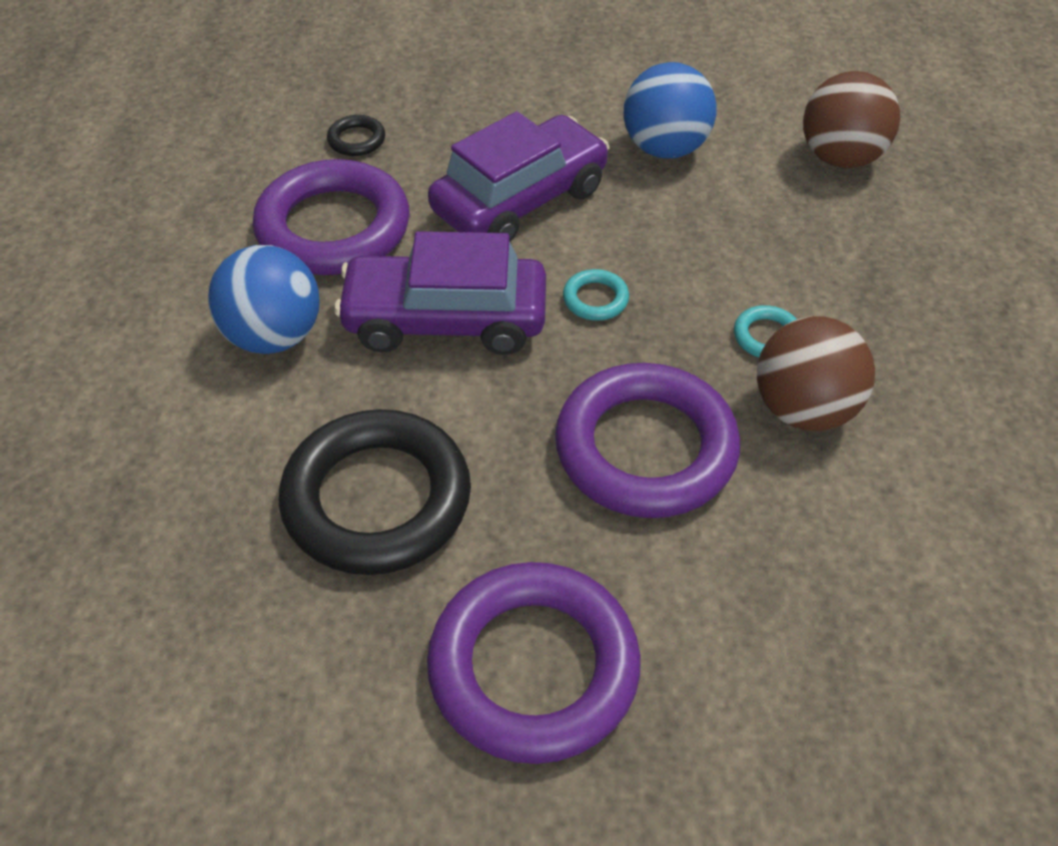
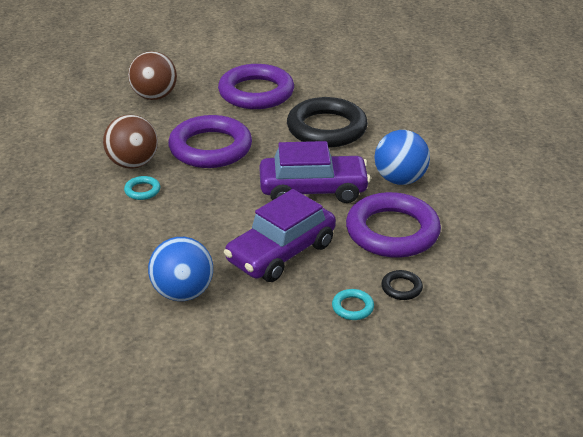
camera: 175 degrees right, 15 degrees down
(595, 299) = (233, 203): turquoise ring -> turquoise ring (352, 307)
(840, 157) = (59, 292): brown ball -> brown ball (154, 96)

